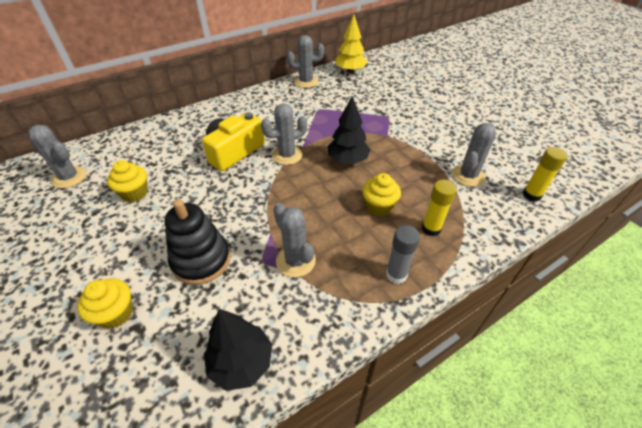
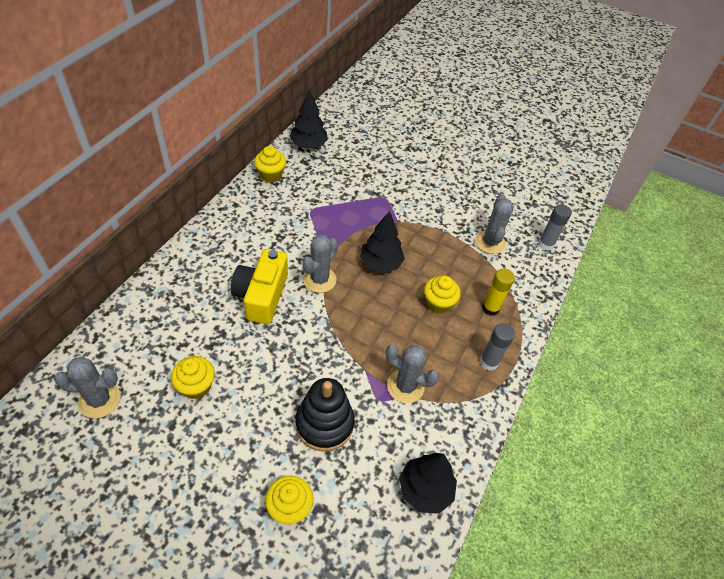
camera: 35 degrees left, 5 degrees up
(306, 82) = (271, 175): grey cactus -> yellow cupcake
(350, 71) = (308, 145): yellow tree -> black tree
(531, 195) = (545, 244): yellow glue stick -> grey glue stick

